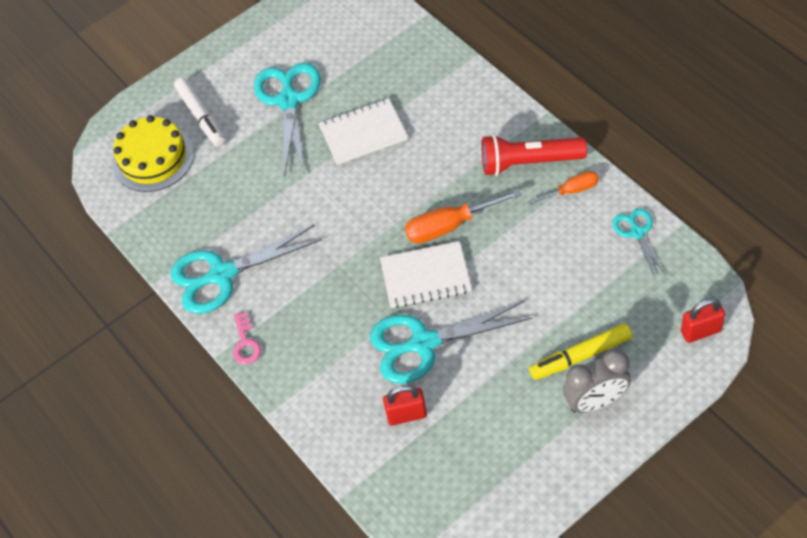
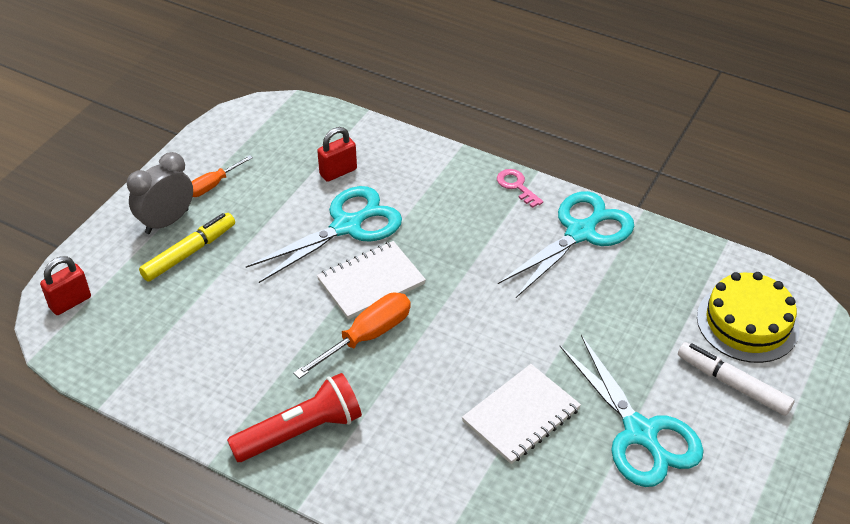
camera: 150 degrees right, 10 degrees down
(571, 191) = (239, 410): orange screwdriver -> orange screwdriver (213, 185)
(637, 233) = (151, 382): turquoise scissors -> none

